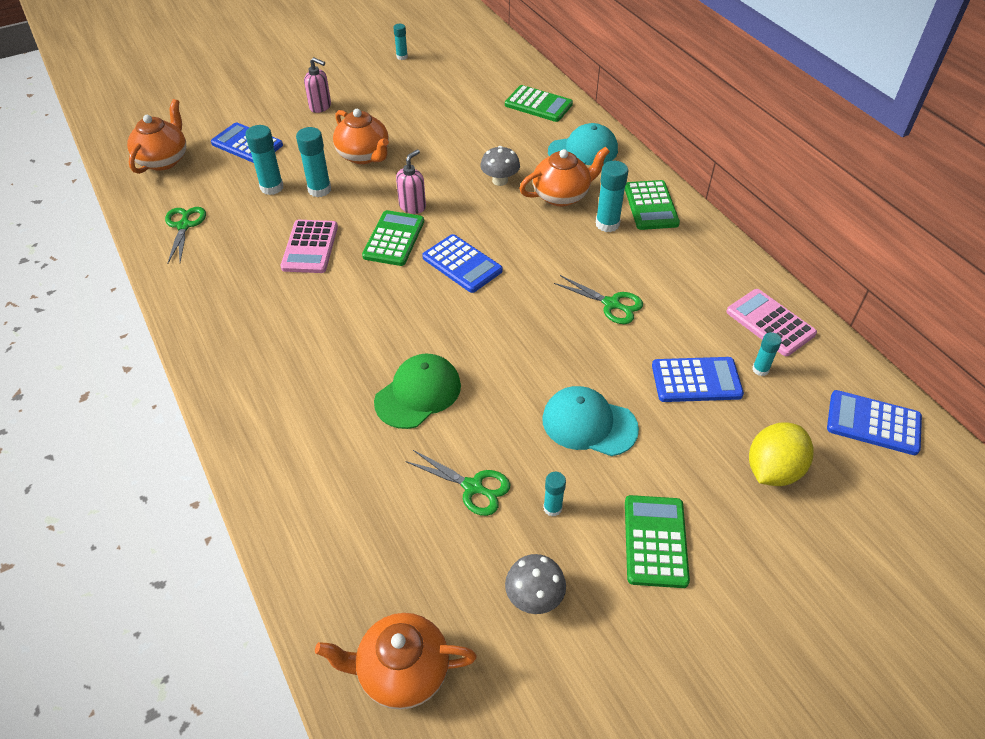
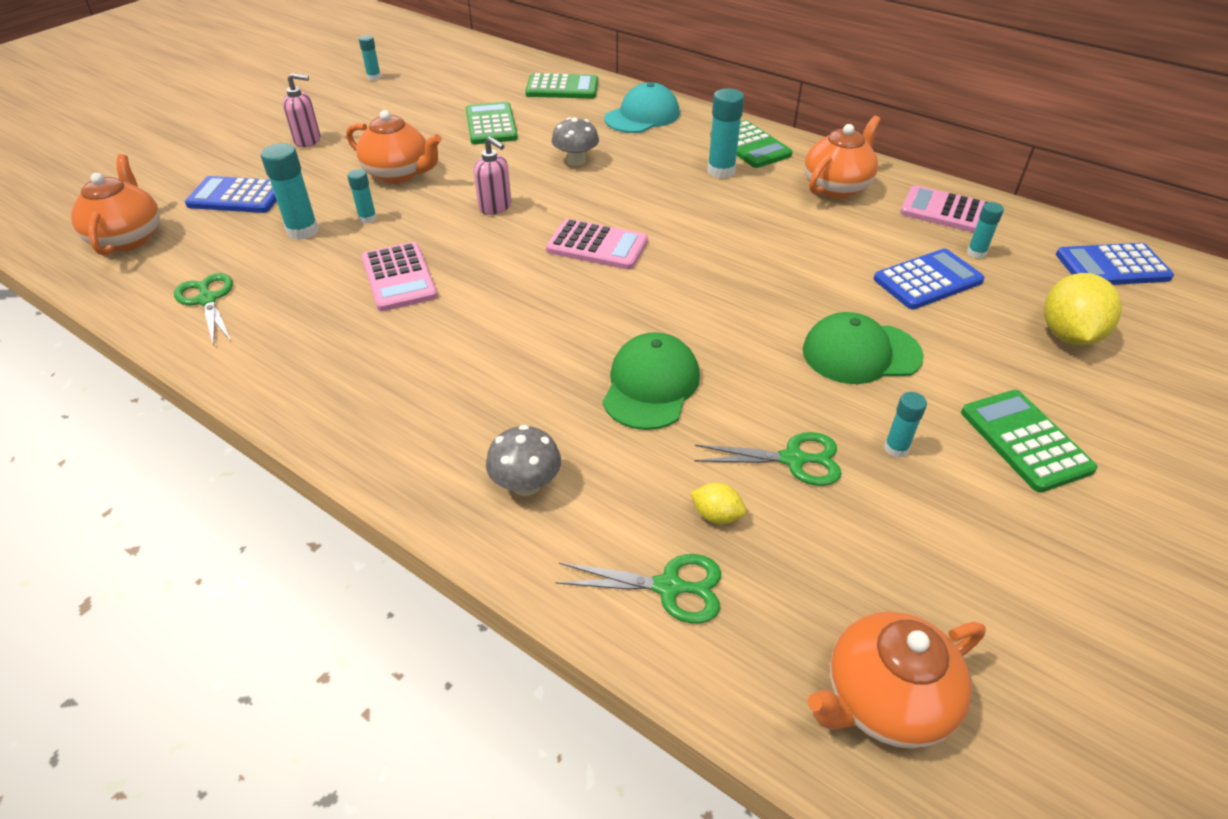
camera: 25 degrees left, 5 degrees down
(319, 190) = (367, 218): turquoise glue stick -> turquoise glue stick, size x0.59
(391, 506) = (716, 515): none -> yellow lemon
(394, 239) = (498, 243): green calculator -> green calculator (491, 124)
(412, 206) = (495, 207): pink soap dispenser -> pink soap dispenser turned 120 degrees clockwise
(462, 264) = (597, 246): blue calculator -> pink calculator
(534, 597) = (957, 547): grey mushroom -> grey mushroom (526, 484)
(562, 195) = (653, 158): orange teapot -> orange teapot (837, 187)
(589, 424) = (860, 353): turquoise cap -> green cap
(611, 304) = (786, 238): green scissors -> green scissors (668, 587)

